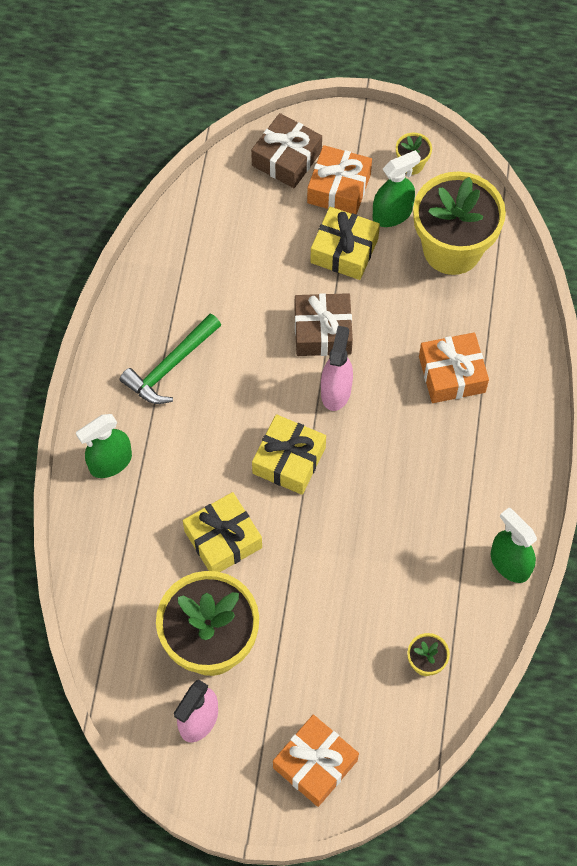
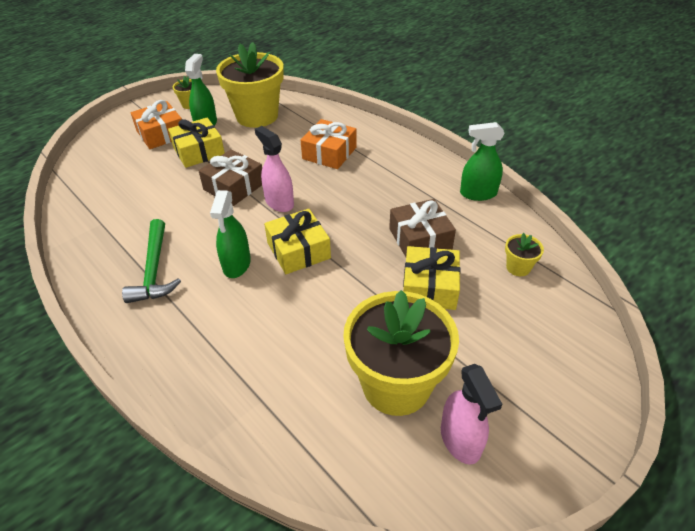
camera: 50 degrees left, 20 degrees down
(110, 462) = (175, 353): green spray bottle -> green spray bottle (236, 264)
(223, 539) = (316, 322): yellow gift -> yellow gift (429, 287)
(286, 158) = (112, 142): brown gift -> brown gift (420, 239)
(315, 764) = (560, 379): orange gift -> none

